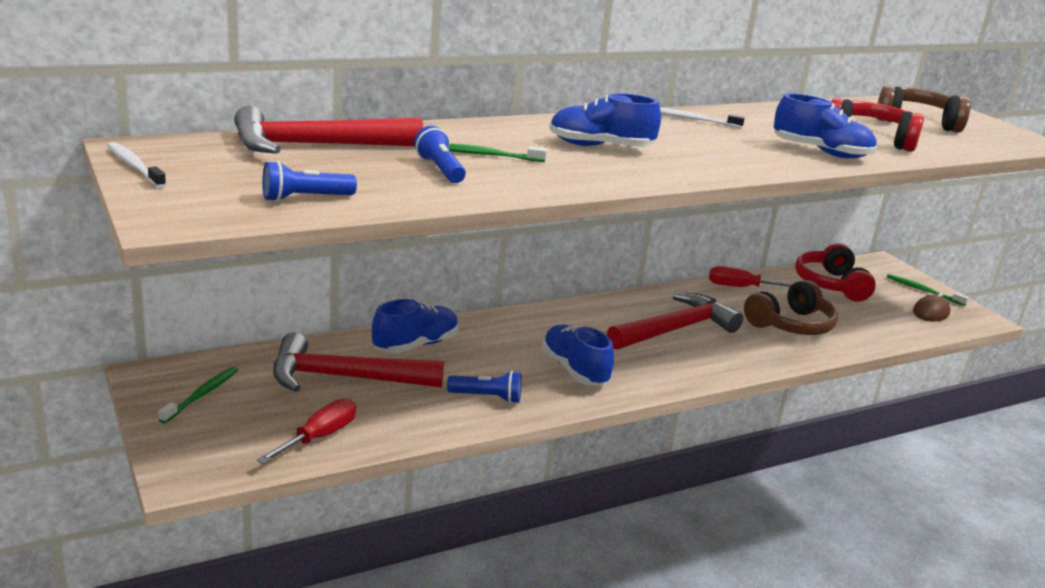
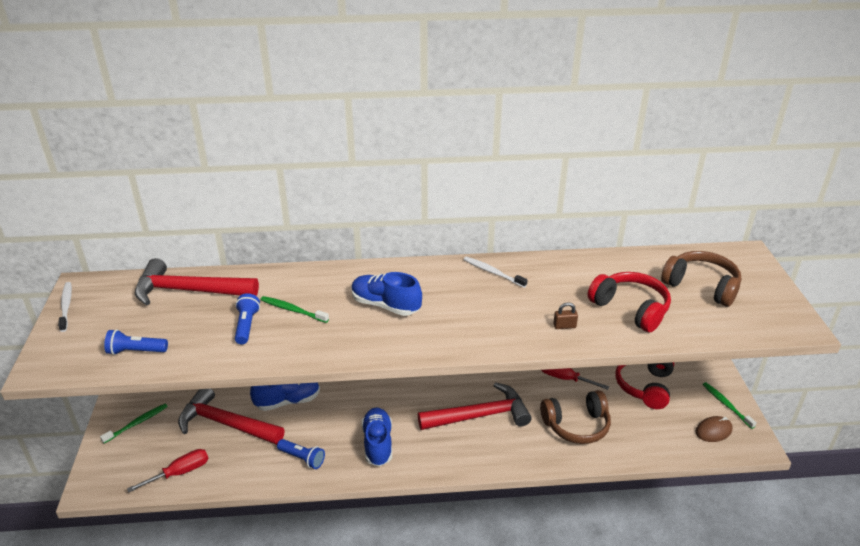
camera: 25 degrees right, 10 degrees up
(821, 152) = (564, 326): blue shoe -> brown padlock

